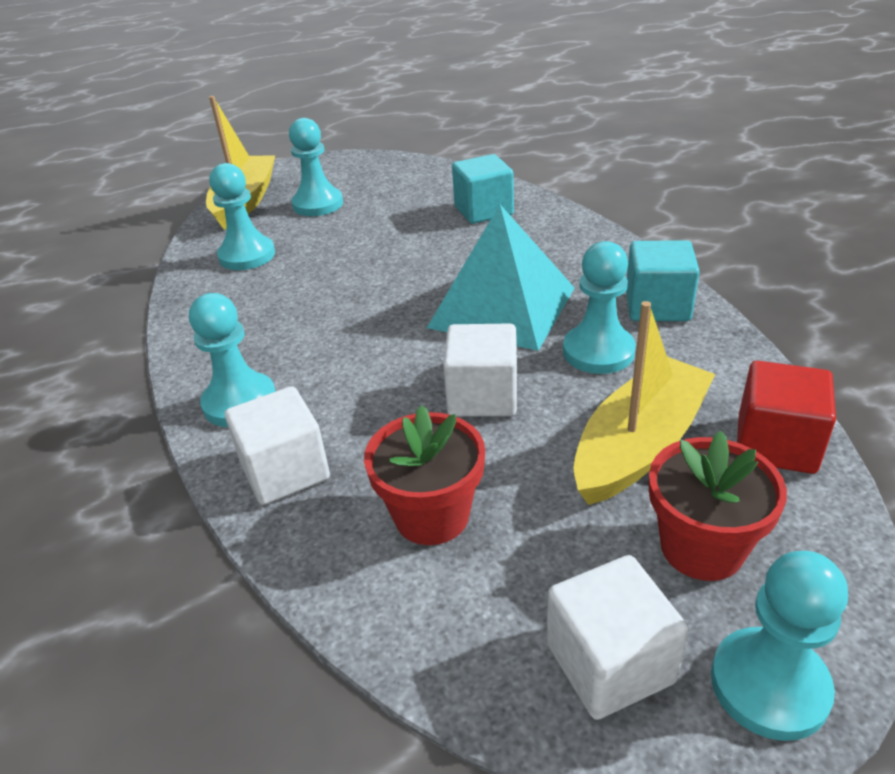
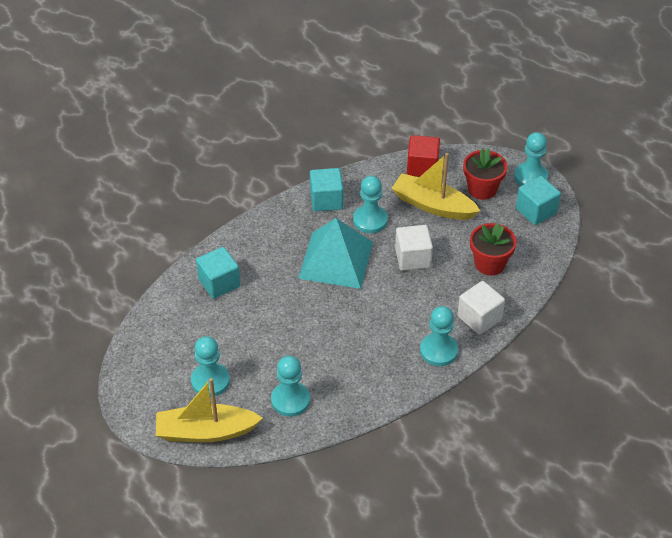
camera: 105 degrees left, 10 degrees up
(609, 663) = (536, 211): white cube -> turquoise cube

